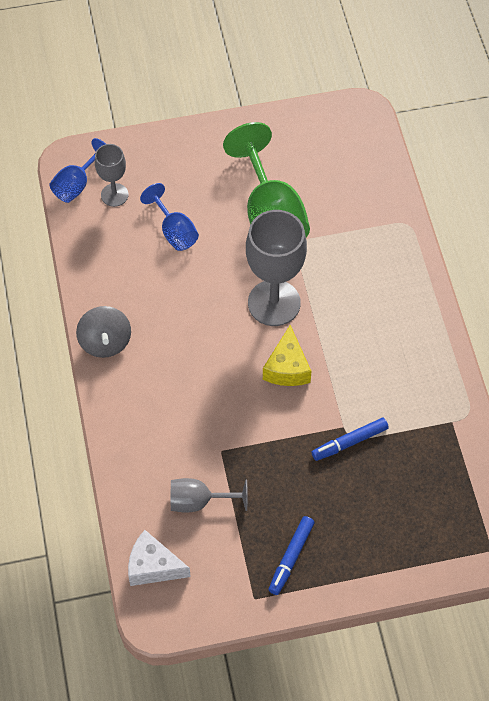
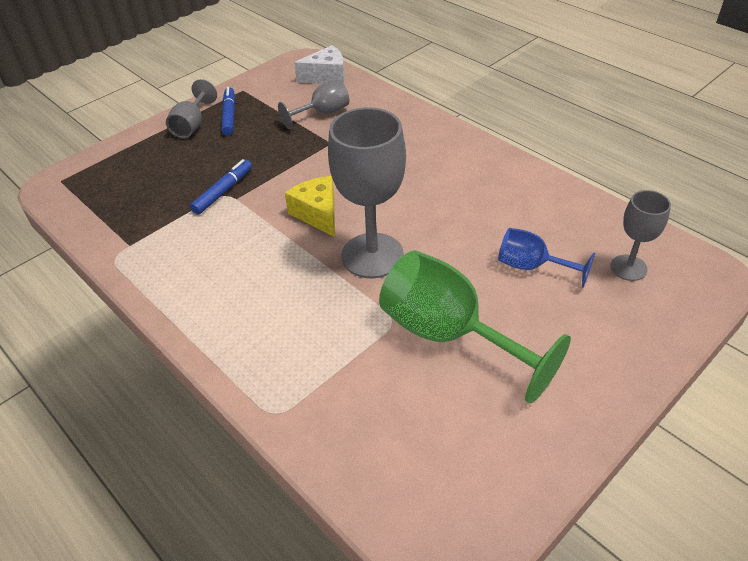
camera: 150 degrees right, 15 degrees down
(77, 185) = (675, 257): blue goblet -> none
(105, 342) = (493, 161): grey spinning top -> none
(336, 564) = (192, 125): none -> grey goblet

